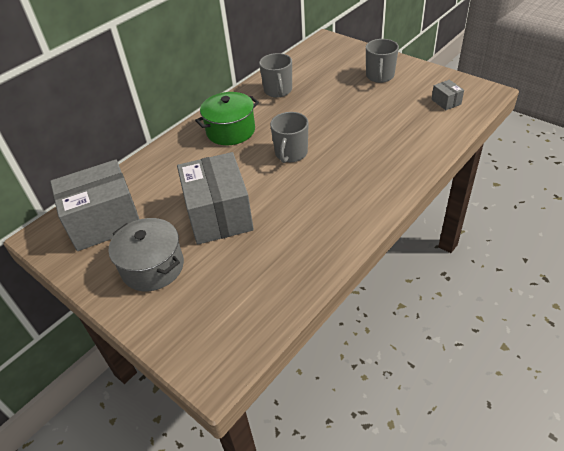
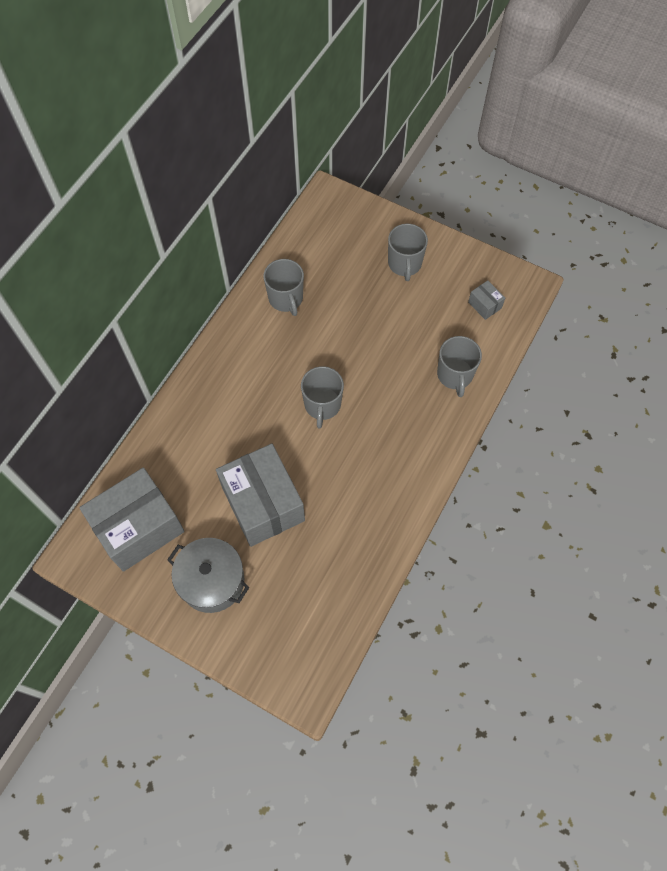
camera: 15 degrees left, 20 degrees up
(230, 131) = (244, 374): green pot -> none
(414, 142) = (455, 375): none -> grey mug

